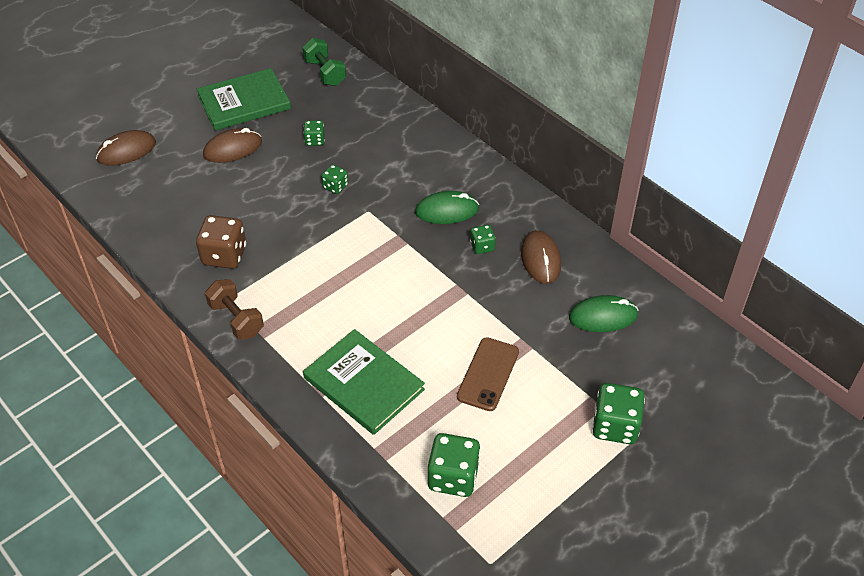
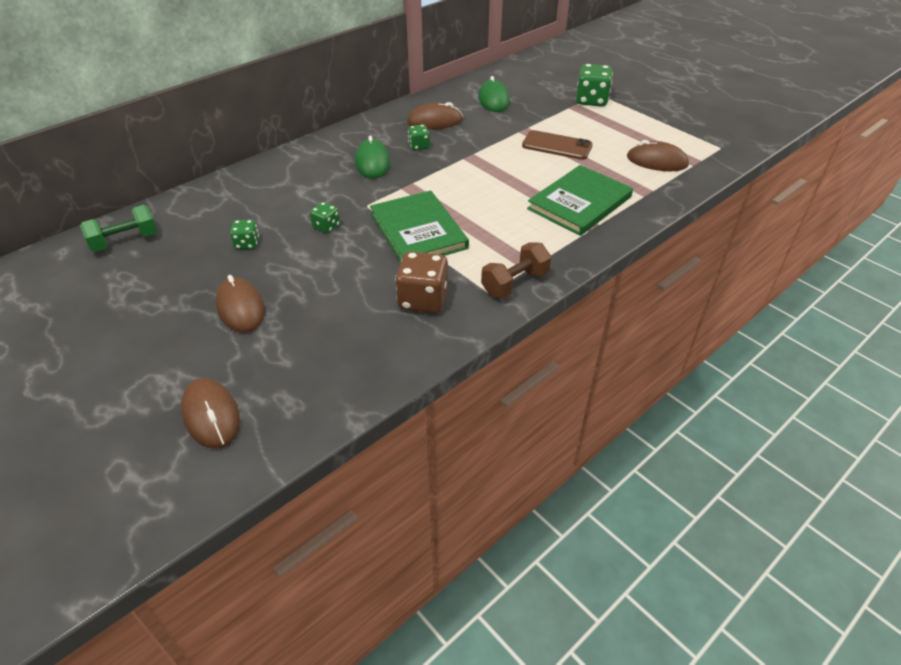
camera: 90 degrees left, 5 degrees down
(244, 102) = (152, 305): green book -> green book (418, 231)
(453, 477) = (657, 161): green dice -> brown mouse

